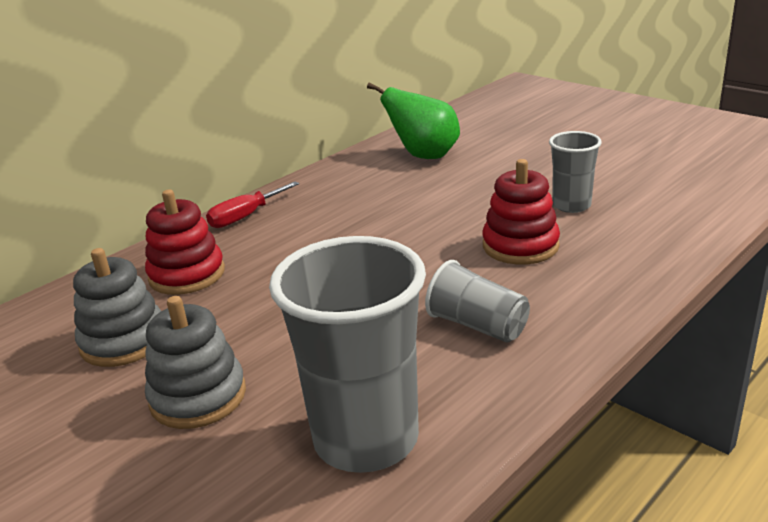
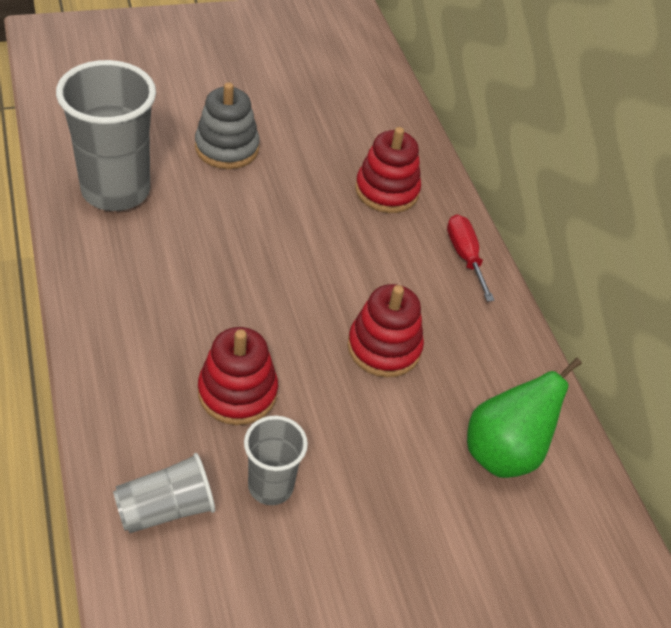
camera: 110 degrees right, 20 degrees up
(124, 341) = (321, 139): grey stacking toy -> none
(391, 213) = (384, 347): none -> red stacking toy
(477, 325) = (160, 294): grey cup -> grey cup (166, 508)

